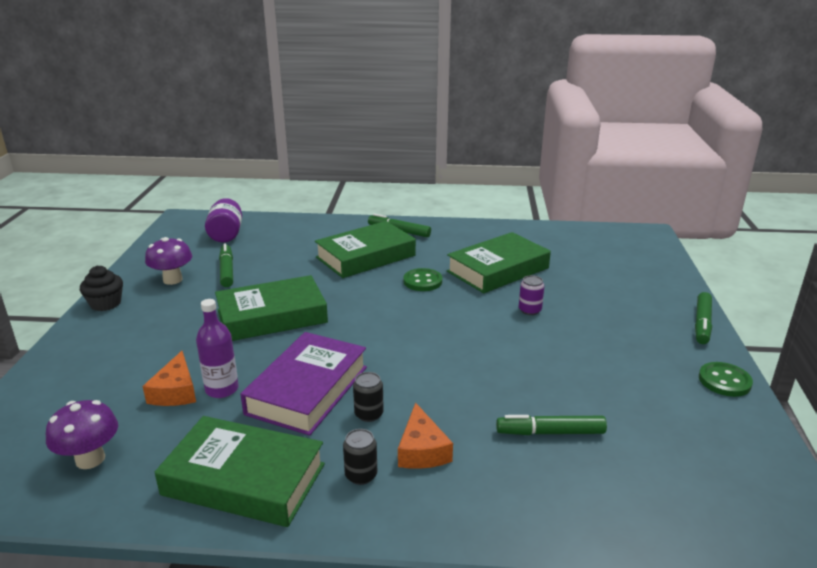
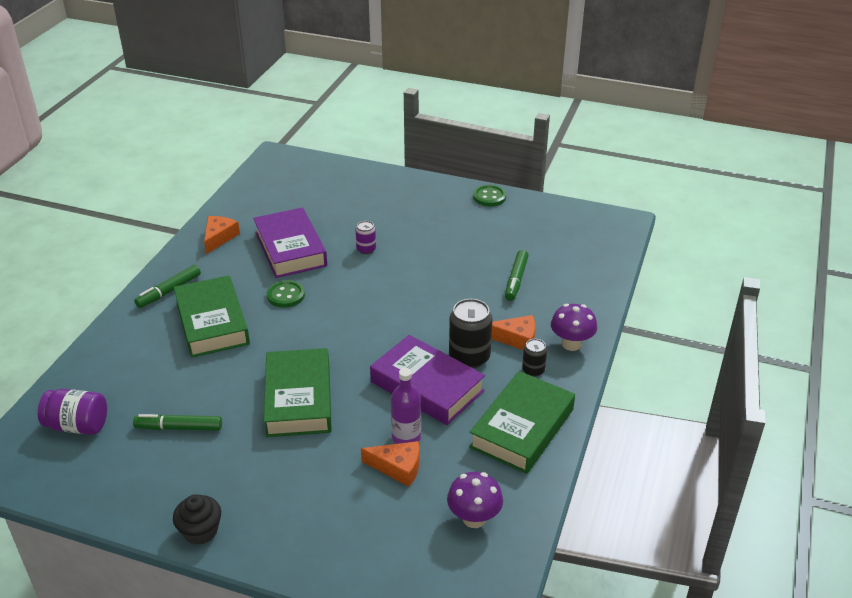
camera: 75 degrees left, 10 degrees up
(172, 280) = (174, 474): purple mushroom -> purple mushroom (571, 344)
(369, 414) = (469, 357): black can -> black can, size x1.84
(489, 235) = (219, 237): none -> orange cheese
(498, 270) = (290, 249): green book -> purple book
(702, 324) = (423, 181): green marker -> none

